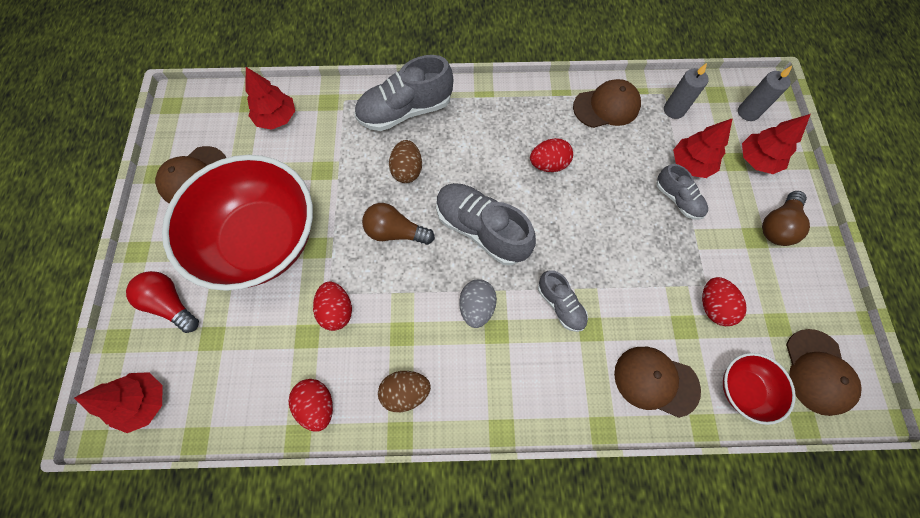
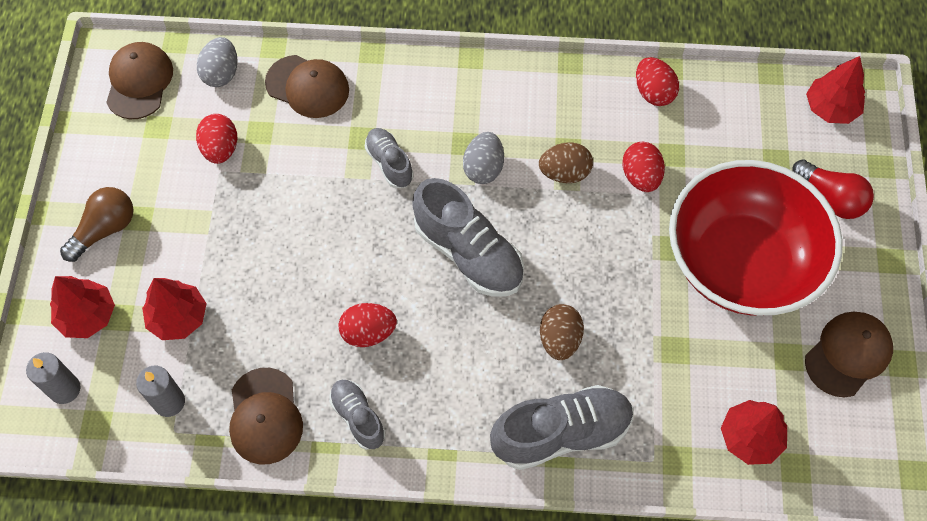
camera: 175 degrees left, 5 degrees down
(395, 232) = (575, 258): brown light bulb -> none
(406, 392) = (564, 97): brown egg -> brown egg (564, 173)
(606, 106) = (265, 416): brown cap -> brown cap turned 90 degrees counterclockwise
(677, 199) = (214, 271): grey shoe -> grey shoe (358, 417)
(744, 389) = (221, 73): red bowl -> grey egg

